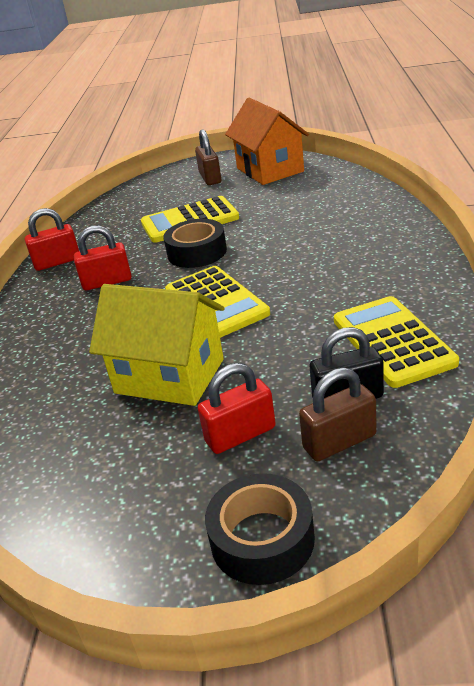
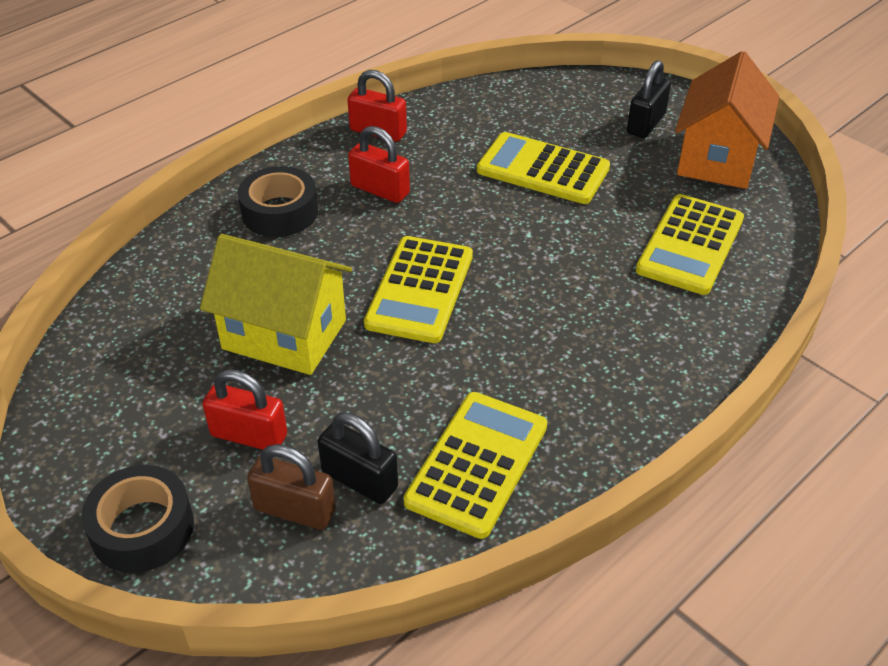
camera: 40 degrees right, 10 degrees up
(169, 376) = (284, 334): yellow house -> yellow house turned 45 degrees counterclockwise
(197, 252) = (490, 216): black tape -> black tape (279, 212)
(210, 178) = (646, 123): brown padlock -> black padlock
(319, 202) = (690, 245): none -> yellow calculator

